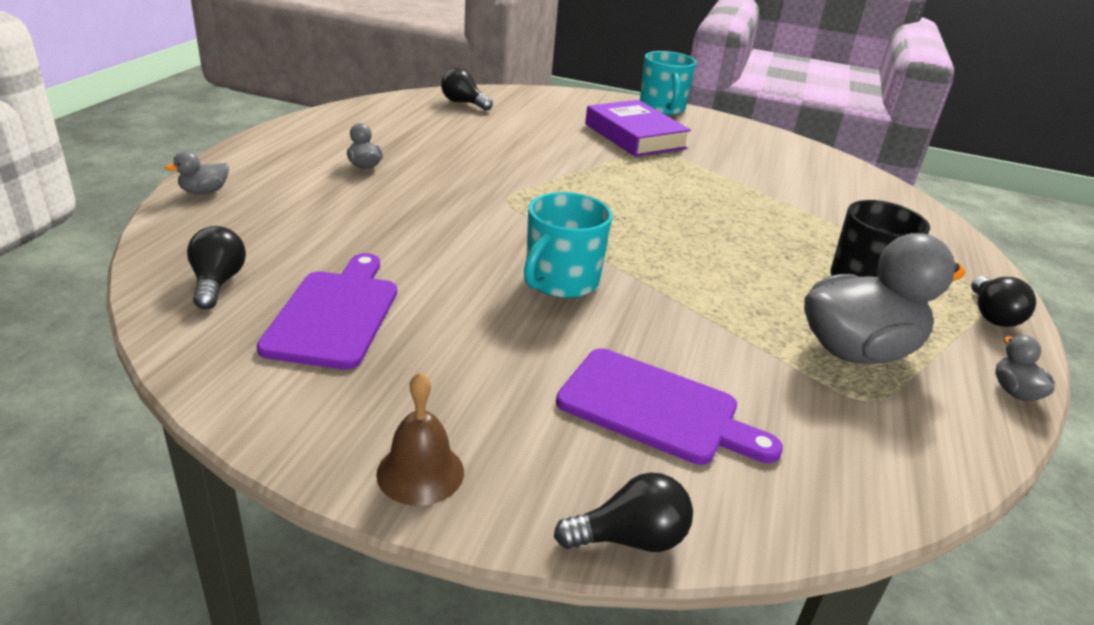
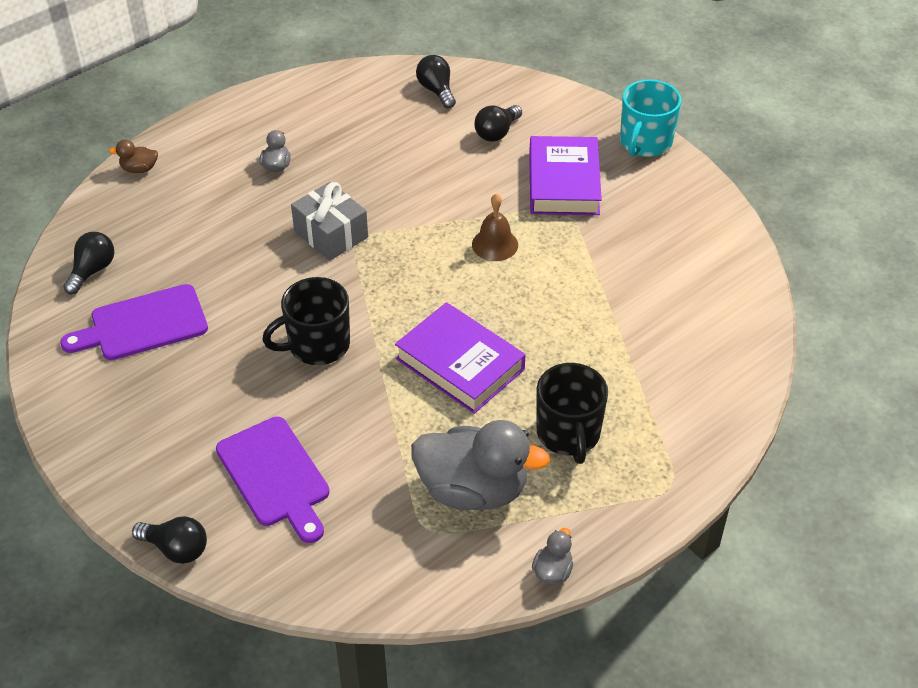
camera: 35 degrees right, 15 degrees up
(204, 192) = (139, 169): grey duck -> brown duck
(335, 314) = (143, 324): purple cutting board -> purple cutting board turned 150 degrees counterclockwise
(420, 472) = (104, 462): brown bell -> brown bell (495, 244)
(475, 200) = (331, 234): none -> grey gift
(560, 281) = (317, 345): turquoise mug -> black mug
(711, 260) = (460, 364): none -> purple book
(992, 315) = (639, 504): black light bulb -> black light bulb (497, 132)

